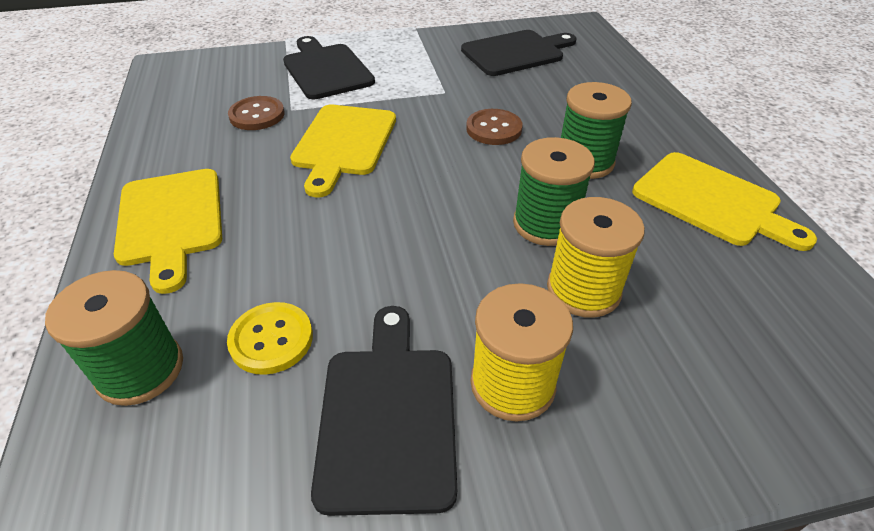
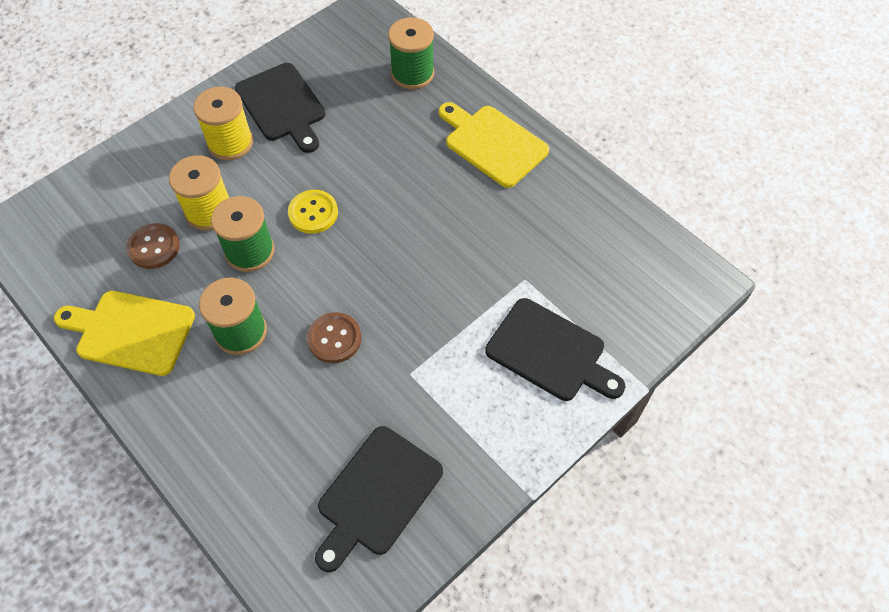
camera: 150 degrees right, 15 degrees up
(257, 115) = (544, 258): brown button -> brown button (154, 247)
(271, 339) = (364, 111): yellow button -> yellow button (313, 213)
(343, 144) = (445, 260): yellow cutting board -> none

